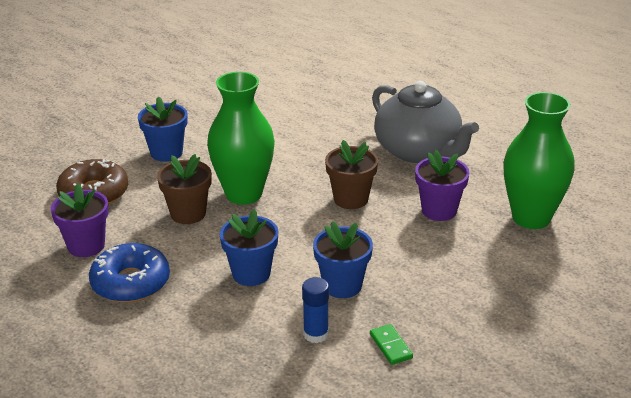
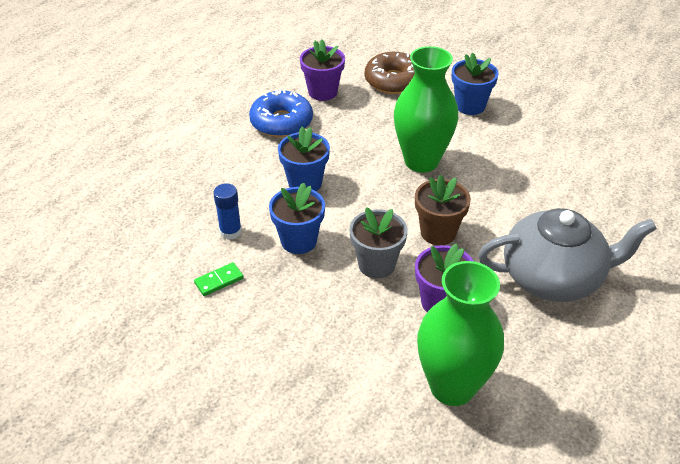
camera: 80 degrees right, 10 degrees up
(188, 214) = (380, 134): brown flower pot -> none
(386, 239) = (376, 264): none -> grey flower pot
(418, 151) = (553, 278): grey teapot -> grey teapot turned 135 degrees counterclockwise

